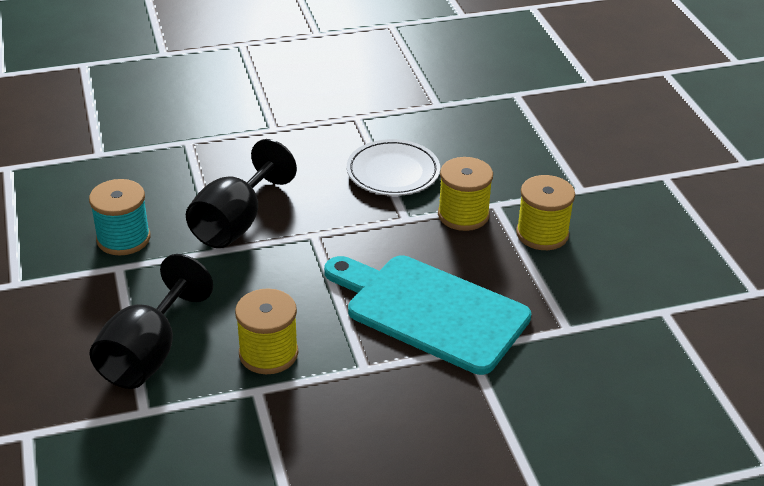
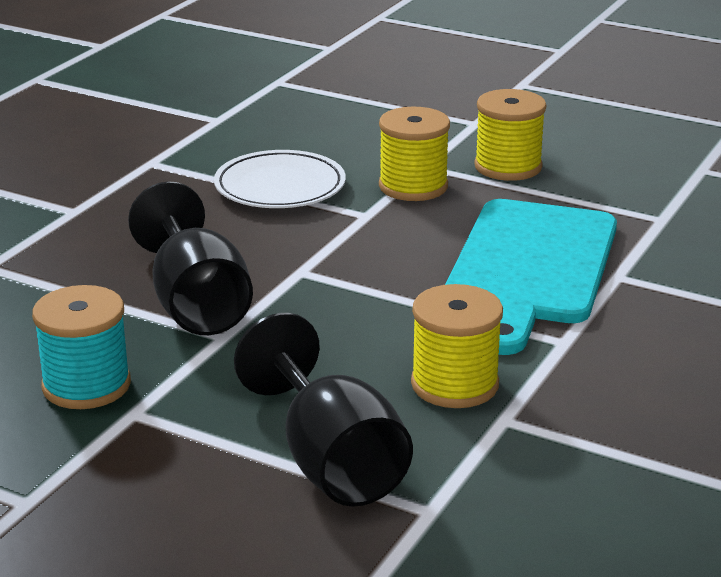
camera: 45 degrees left, 10 degrees down
(430, 311) = (530, 268): turquoise cutting board -> turquoise cutting board turned 60 degrees counterclockwise

